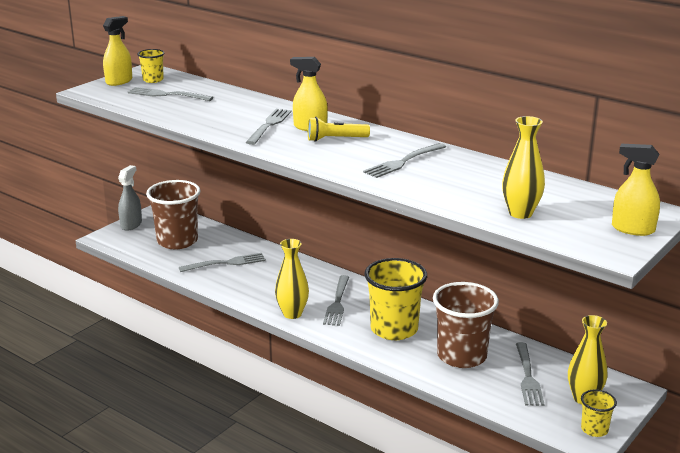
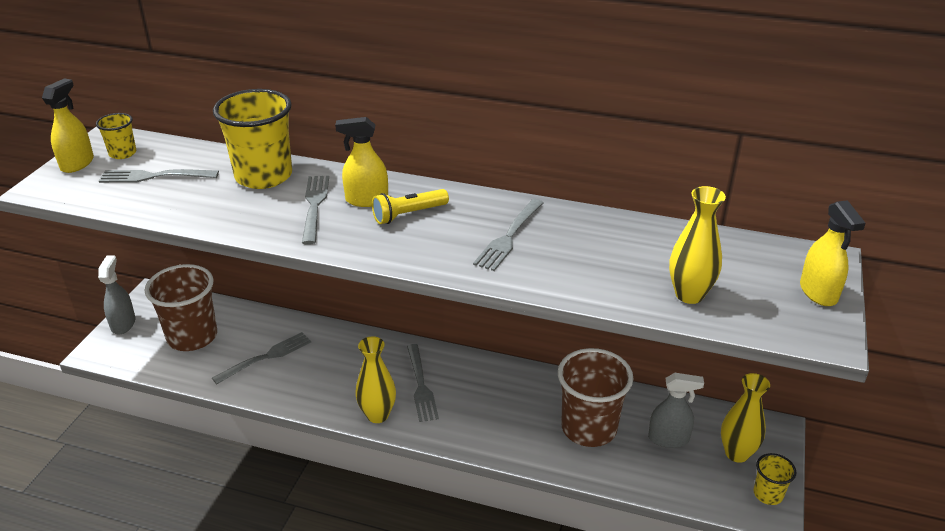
camera: 20 degrees left, 10 degrees up
(394, 329) = (500, 408): yellow cup -> yellow cup (263, 176)
(528, 377) = (668, 439): grey fork -> grey spray bottle
(632, 229) = (818, 293): yellow spray bottle -> yellow spray bottle turned 105 degrees counterclockwise

